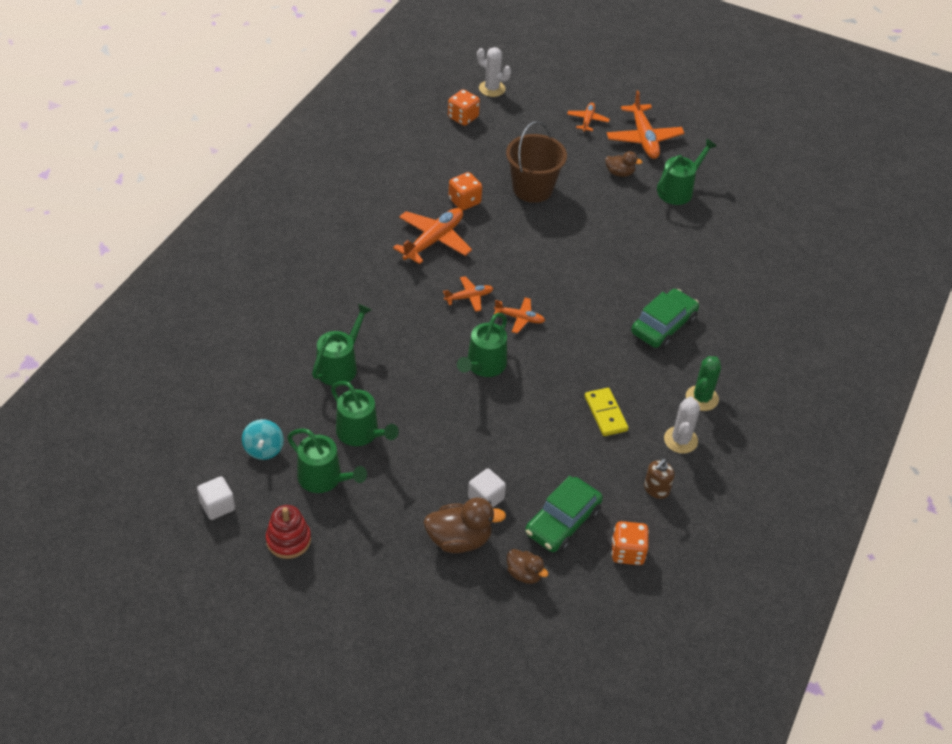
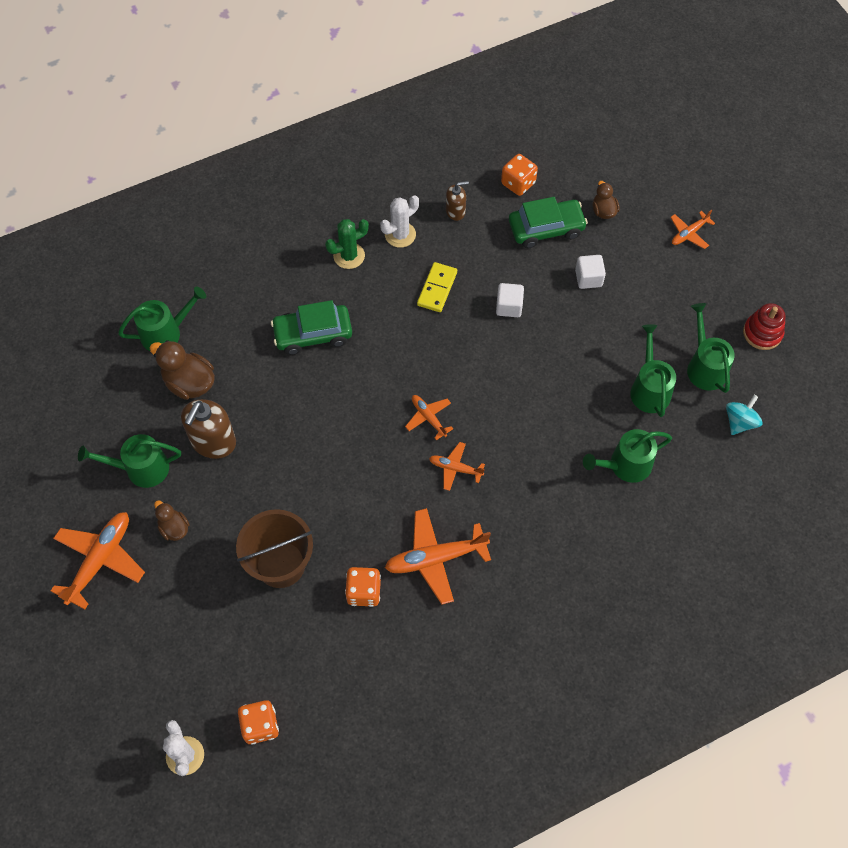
camera: 140 degrees left, 15 degrees up
(217, 506) = (804, 393): white cube -> white cube (509, 306)
(459, 539) = (632, 260): brown duck -> brown duck (189, 383)
(484, 365) = (499, 390): green watering can -> green watering can (165, 333)
(587, 120) = (130, 627): orange plane -> orange plane (689, 233)
(651, 226) = (213, 442): none -> brown soap dispenser

